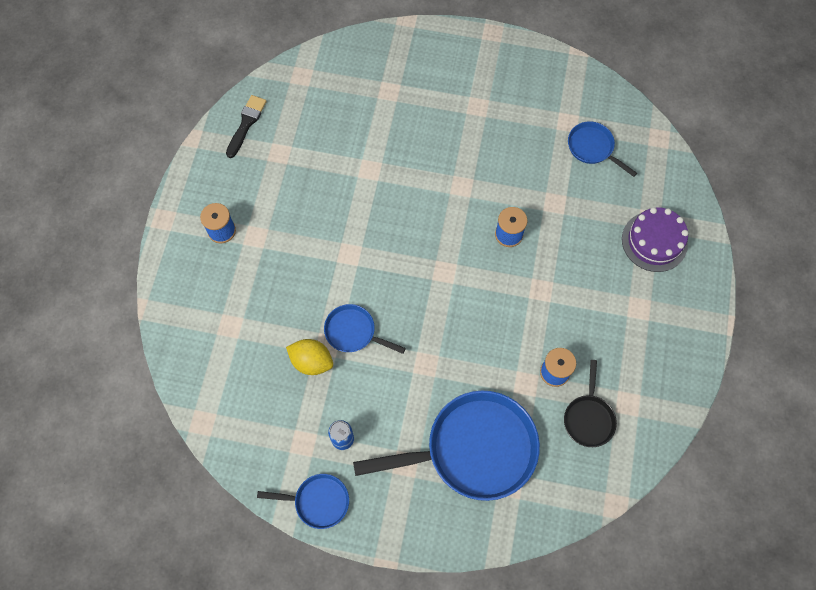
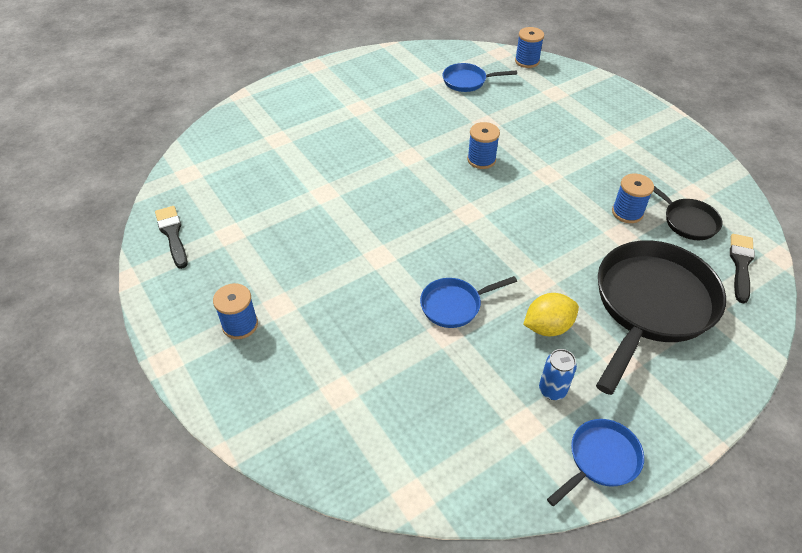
camera: 45 degrees left, 20 degrees down
(311, 361) = (448, 355): yellow lemon -> yellow lemon (547, 327)
(473, 449) = (651, 305): blue pan -> black pan
(576, 483) = (741, 264): none -> black brush
(654, 241) = (574, 101): purple cake -> none
(670, 166) = (527, 61): none -> blue spool

